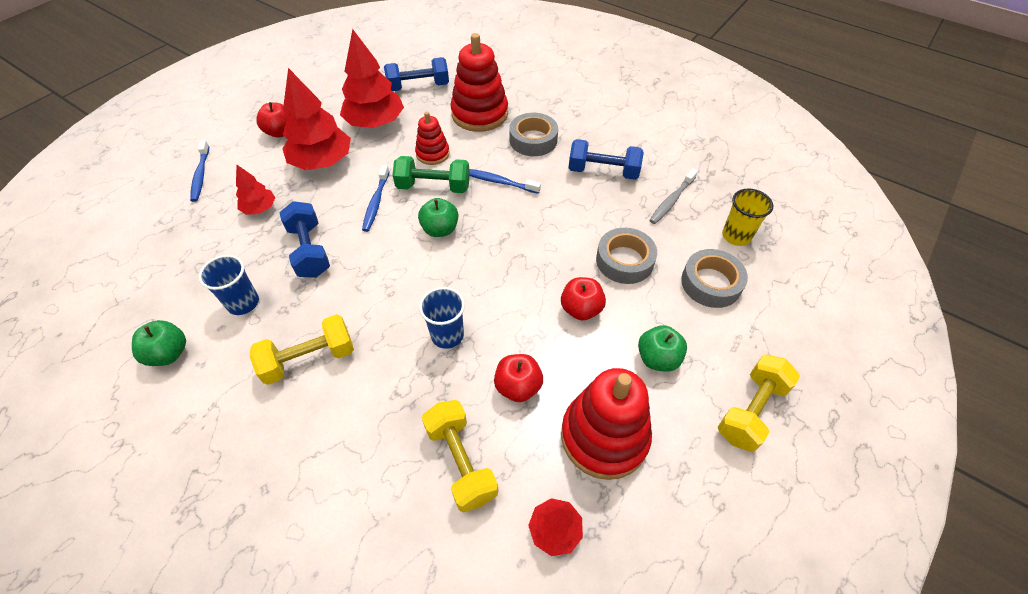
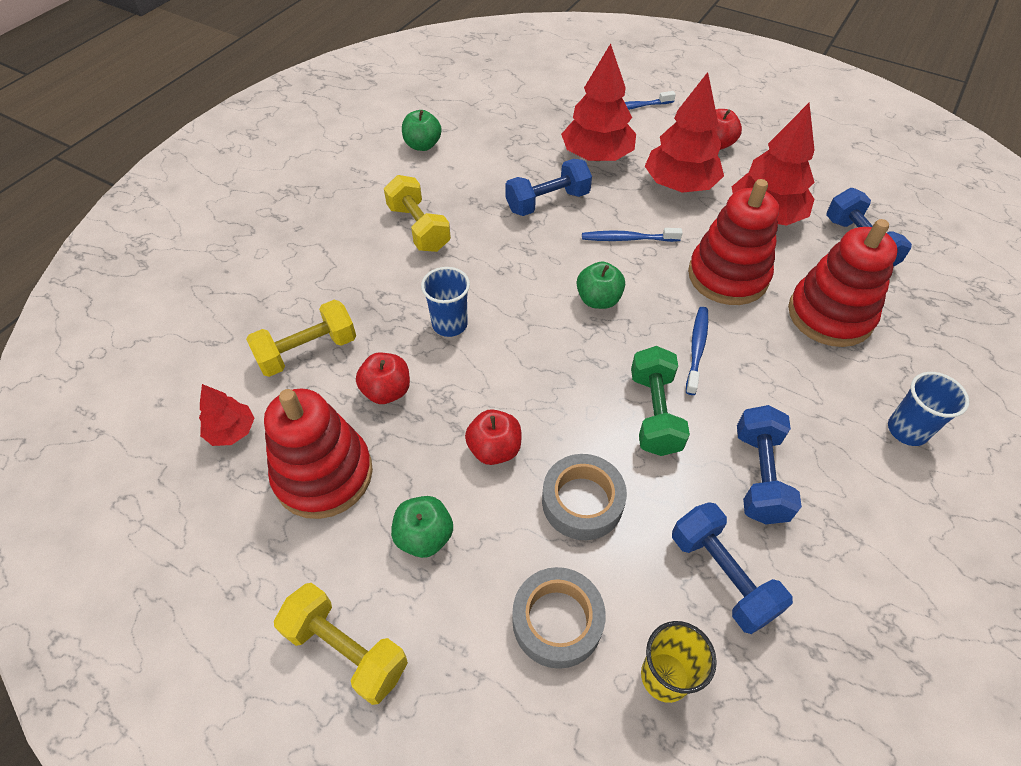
camera: 85 degrees right, 0 degrees up
(243, 303) = (478, 173): blue cup -> blue cup (907, 430)
(260, 208) = (597, 156): red tree -> red tree, size x1.92
(432, 154) = (727, 276): red stacking toy -> red stacking toy, size x1.81
(433, 187) = (668, 285): green dumbbell -> green dumbbell (654, 413)
(533, 140) = (798, 382): grey tape -> none
(671, 201) = (722, 575): grey toothbrush -> blue dumbbell

